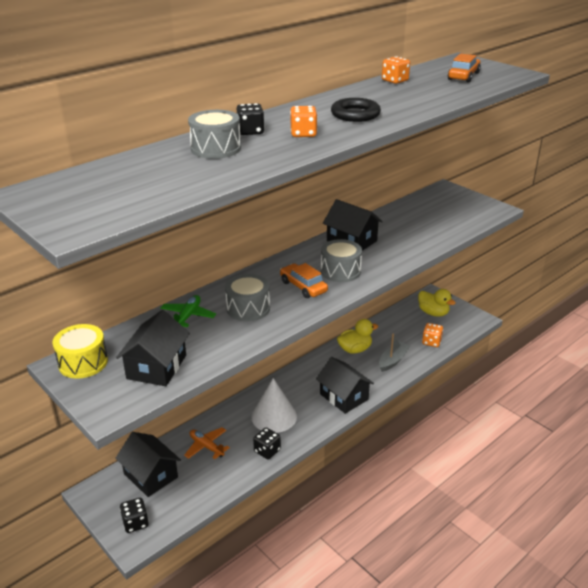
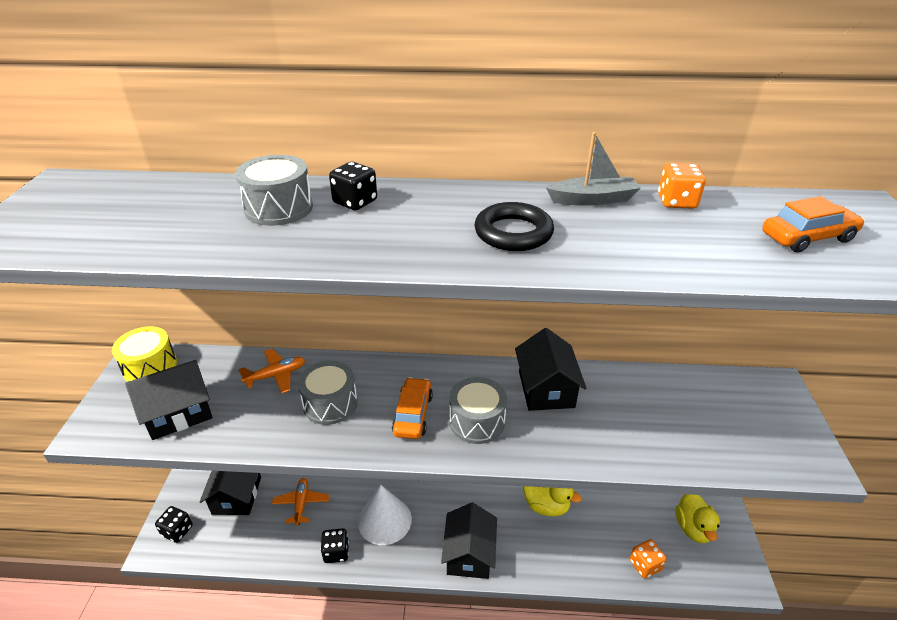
camera: 45 degrees right, 5 degrees up
(188, 316) = (276, 375): green plane -> orange plane
(303, 134) = (396, 232): orange dice -> none
(393, 360) = (570, 553): grey boat -> grey boat (593, 199)

